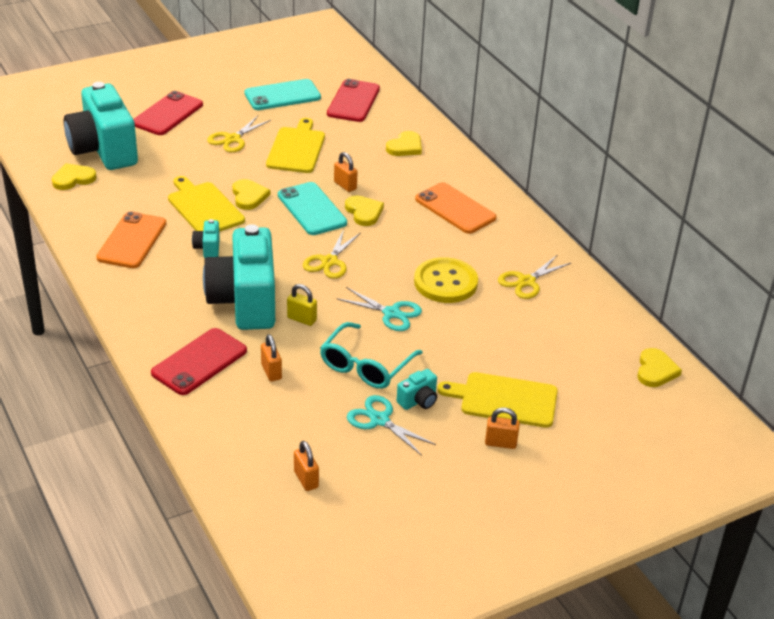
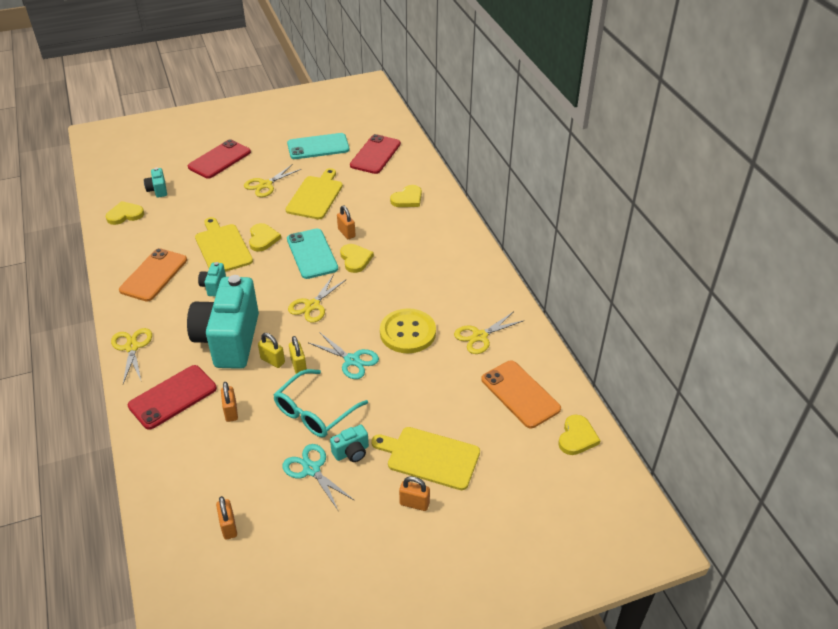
camera: 10 degrees right, 5 degrees up
(103, 150) = (158, 190): turquoise camera -> turquoise camera, size x0.40
(133, 316) = (132, 347): none -> yellow scissors
(333, 322) = (298, 365): none -> yellow padlock
(455, 209) = (435, 260): orange phone -> orange phone (520, 394)

